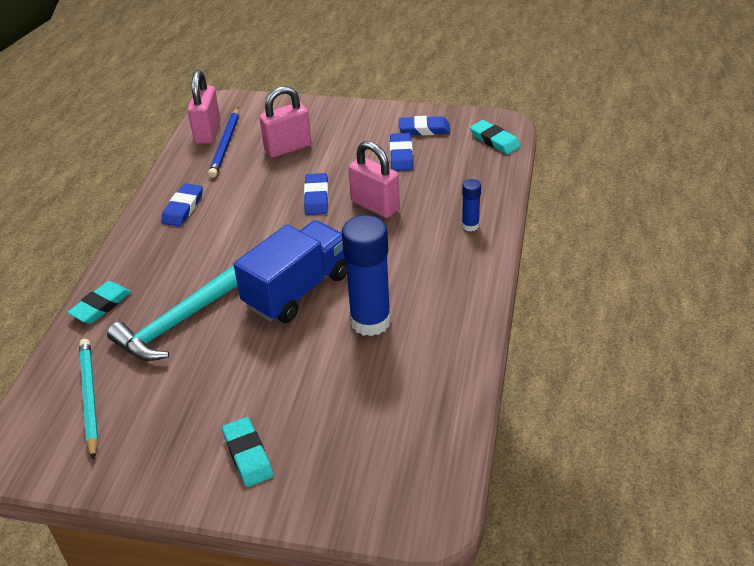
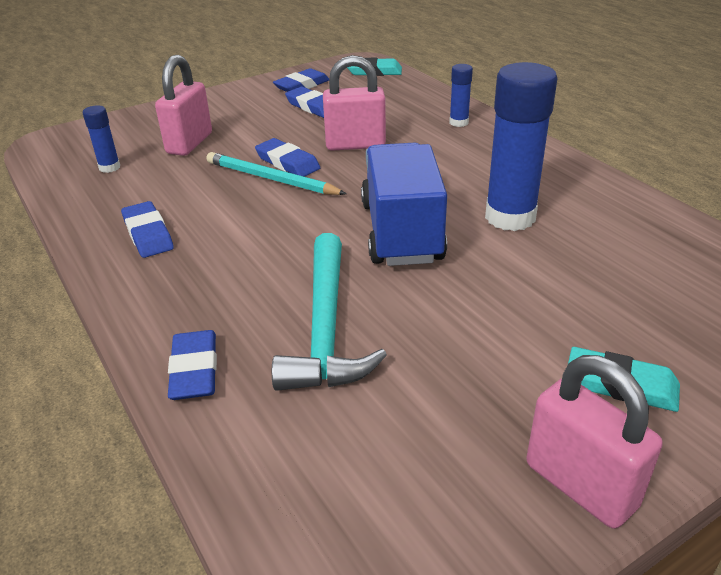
camera: 45 degrees left, 5 degrees down
(90, 398) = (350, 468): turquoise pencil -> turquoise pencil (272, 179)
(101, 306) = (194, 370): turquoise eraser -> blue eraser
(208, 132) = (69, 167): pink padlock -> pink padlock (580, 485)
(225, 144) = (109, 167): blue pencil -> blue glue stick

